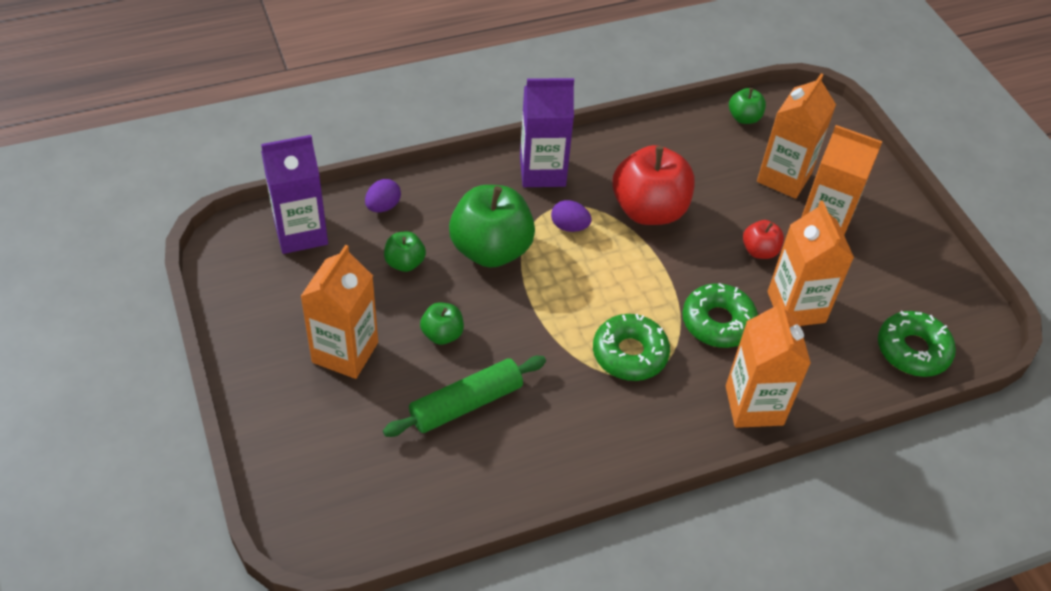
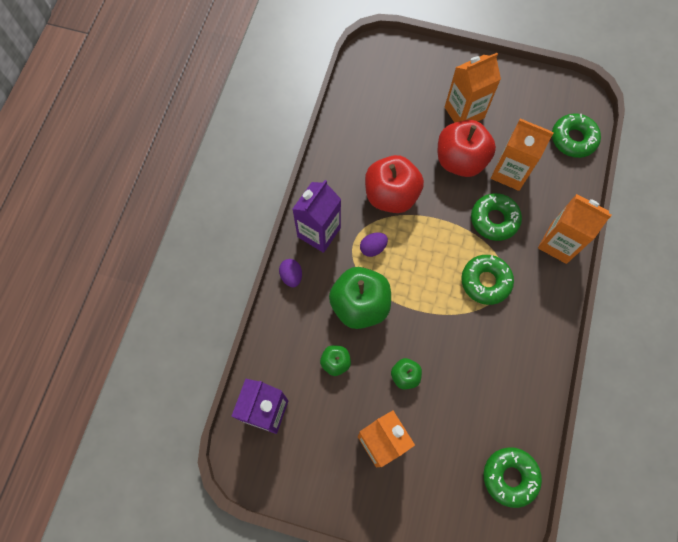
camera: 50 degrees left, 20 degrees up
(383, 206) = (280, 346): purple egg -> purple egg (291, 276)
(401, 506) = (510, 477): none -> green donut
(466, 404) = (463, 395): green rolling pin -> none
(744, 118) = (358, 91): green apple -> none
(759, 251) = (460, 160): red apple -> red apple, size x2.05
(784, 177) = (417, 106): orange carton -> none

